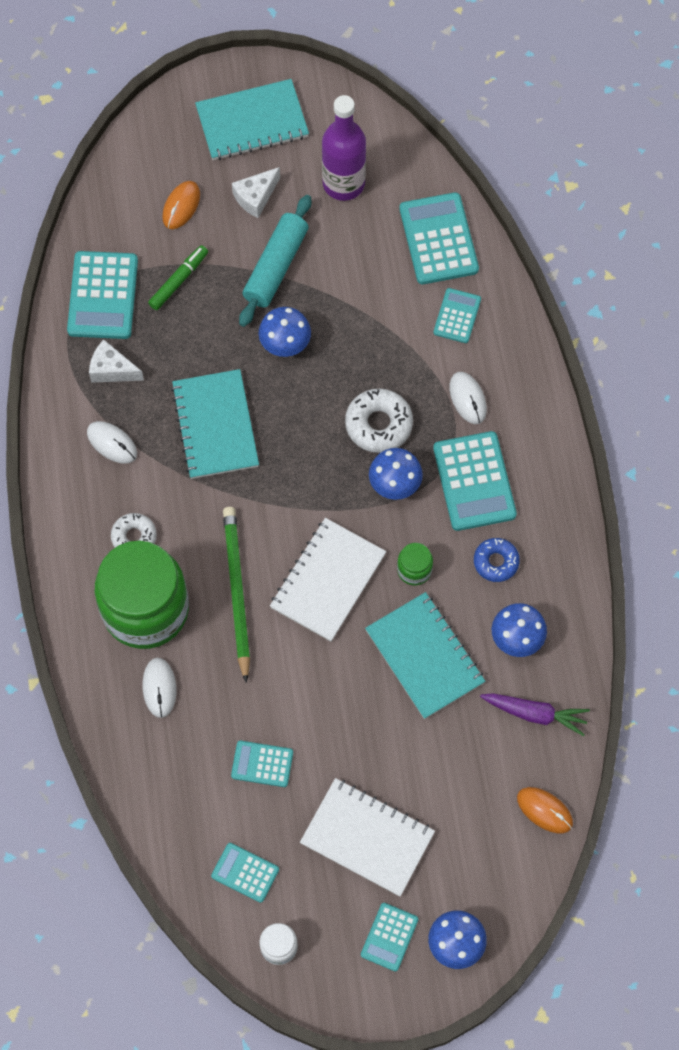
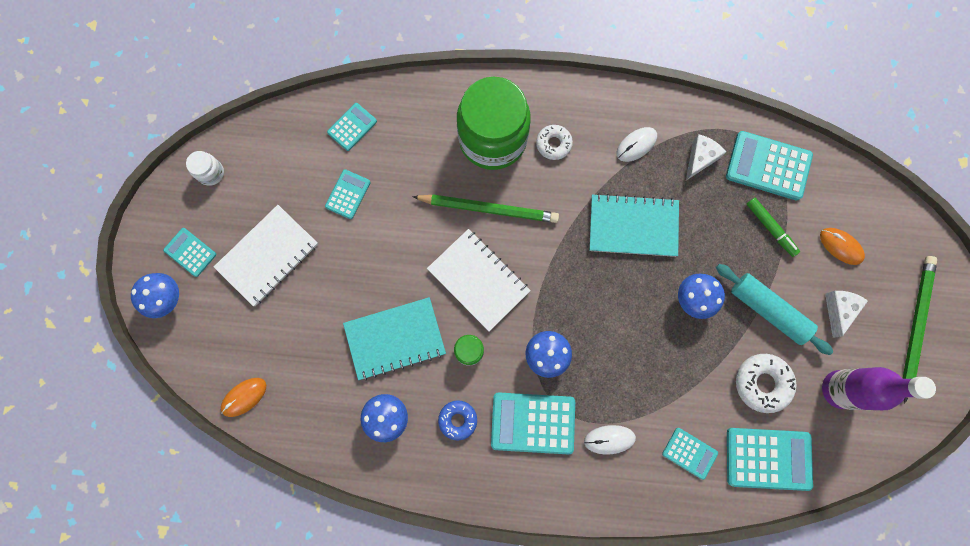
camera: 105 degrees right, 10 degrees up
(159, 688) = (428, 135): white mouse -> none
(245, 872) = (271, 163): turquoise calculator -> turquoise calculator (352, 127)
(252, 122) = (914, 325): turquoise notebook -> green pencil
(255, 197) = (838, 310): white cheese -> white cheese turned 45 degrees clockwise
(378, 424) = (603, 357): white donut -> white donut (762, 383)
(535, 714) = (322, 413): purple carrot -> none

